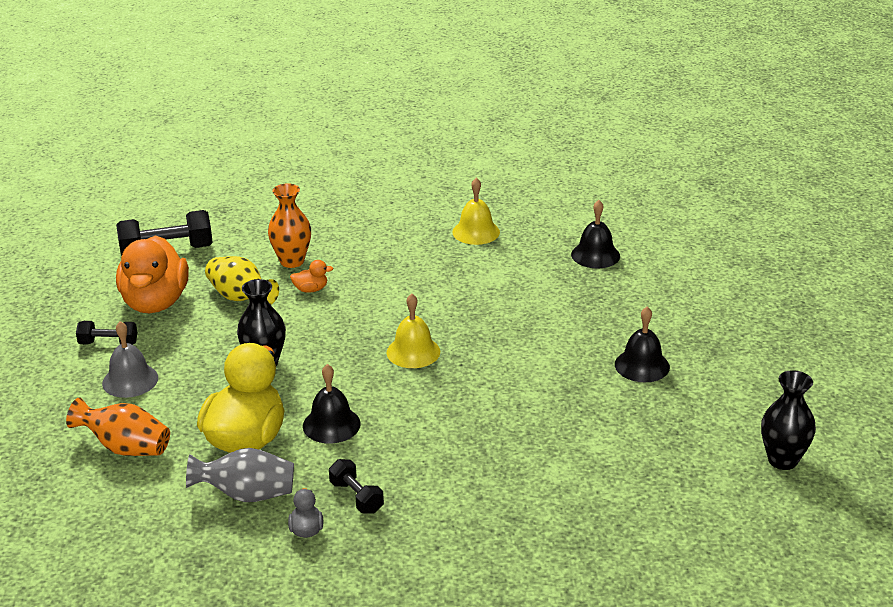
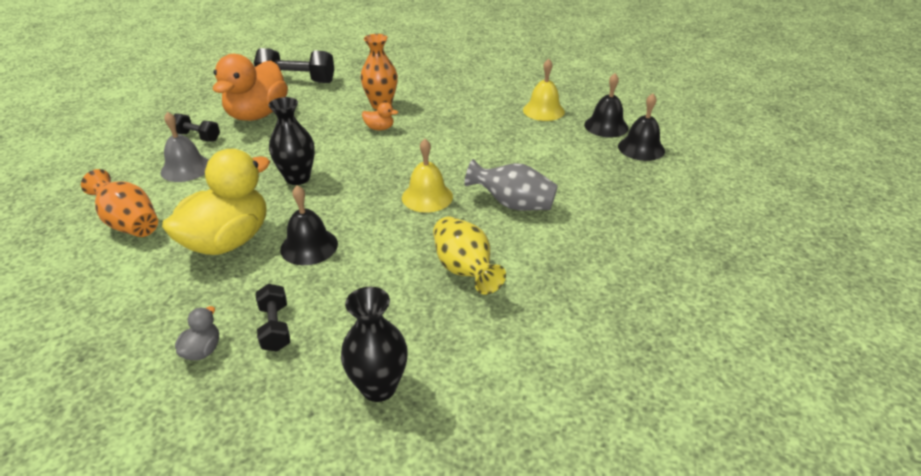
camera: 20 degrees right, 5 degrees up
(241, 298) = (321, 124): yellow vase -> yellow vase (464, 270)
(247, 495) = (183, 295): grey vase -> grey vase (513, 204)
(642, 365) = (641, 261): black bell -> black bell (606, 126)
(782, 460) = (770, 422): black vase -> black vase (378, 387)

